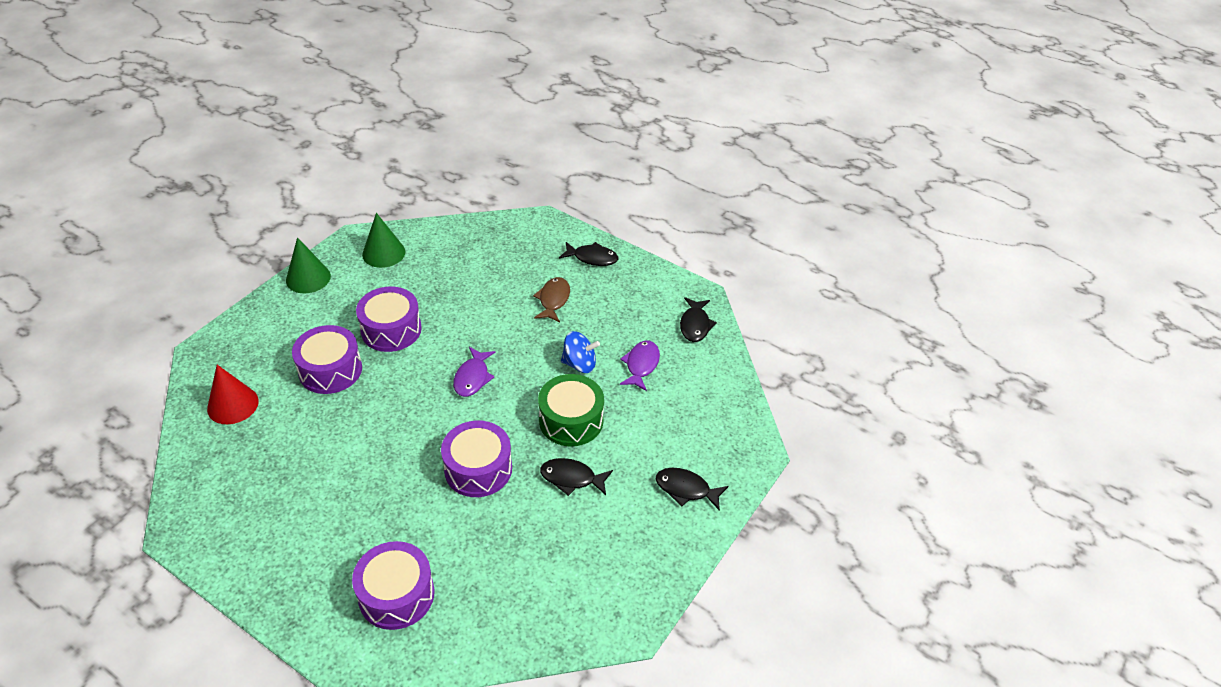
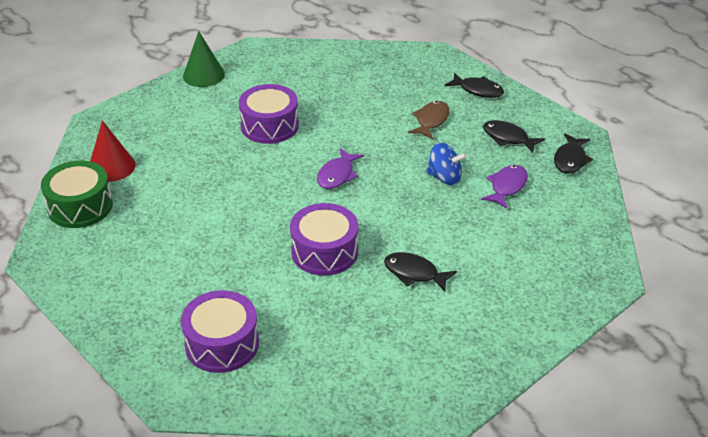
camera: 15 degrees right, 5 degrees down
(330, 370) = (206, 151): purple drum -> none
(383, 253) = (277, 63): green cone -> none
(571, 420) = (425, 224): green drum -> green drum (80, 206)
(686, 489) = (529, 300): black fish -> black fish (508, 138)

